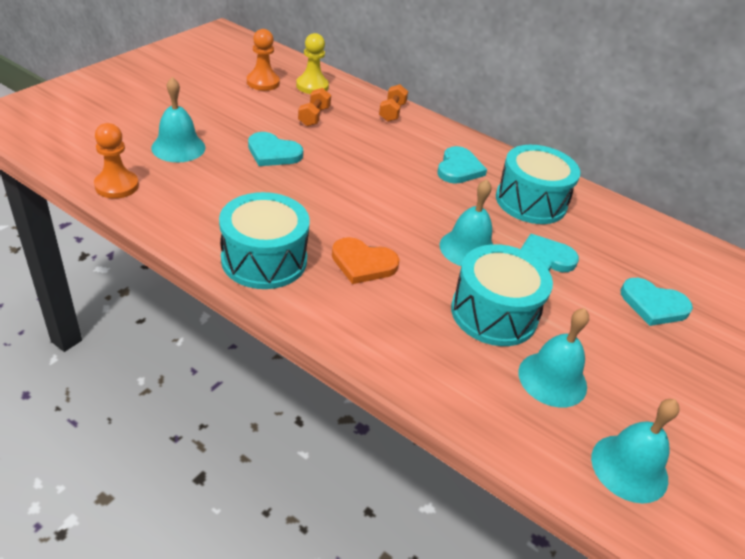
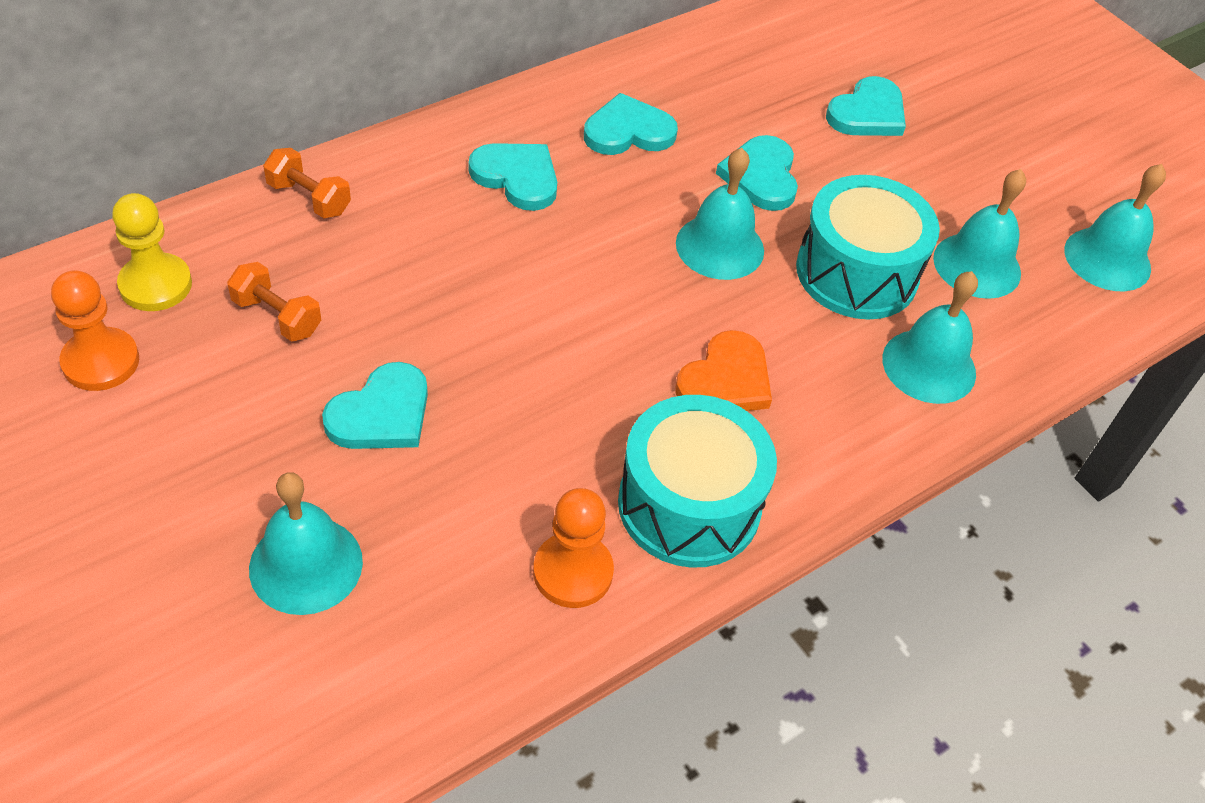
camera: 70 degrees left, 10 degrees up
(116, 186) = (410, 695): orange pawn -> orange pawn (573, 572)
(435, 358) = (929, 366): none -> turquoise bell
(531, 201) = (628, 131): turquoise drum -> turquoise heart

